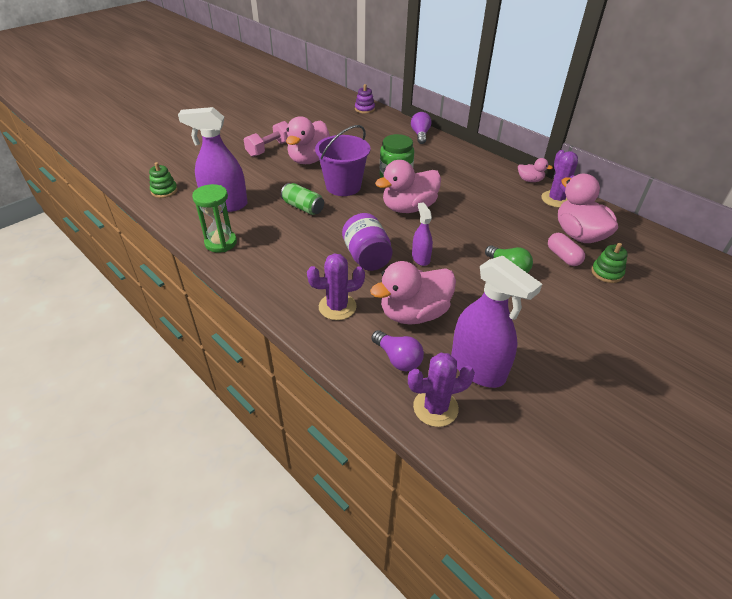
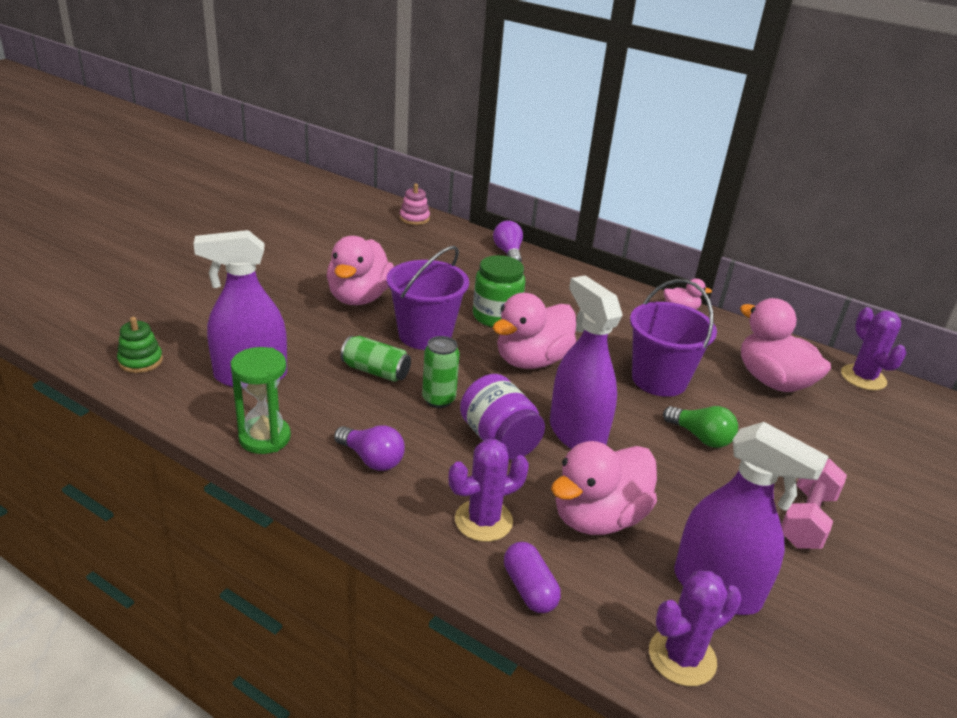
camera: 15 degrees left, 10 degrees down
(270, 149) = (291, 284): pink dumbbell -> pink dumbbell (806, 519)
(337, 228) = (438, 399): none -> green can
(351, 352) = (529, 589): none -> purple capsule
(364, 109) = (414, 218): purple stacking toy -> pink stacking toy
(398, 359) = (601, 590): purple light bulb -> purple light bulb (372, 459)
(420, 258) = (576, 433): purple spray bottle -> purple spray bottle, size x1.88
(494, 227) = (659, 380): none -> purple bucket
(556, 199) = (724, 334): purple cactus -> purple cactus (863, 378)
(563, 257) = (765, 413): pink capsule -> none
(606, 273) = (828, 431): green stacking toy -> none

